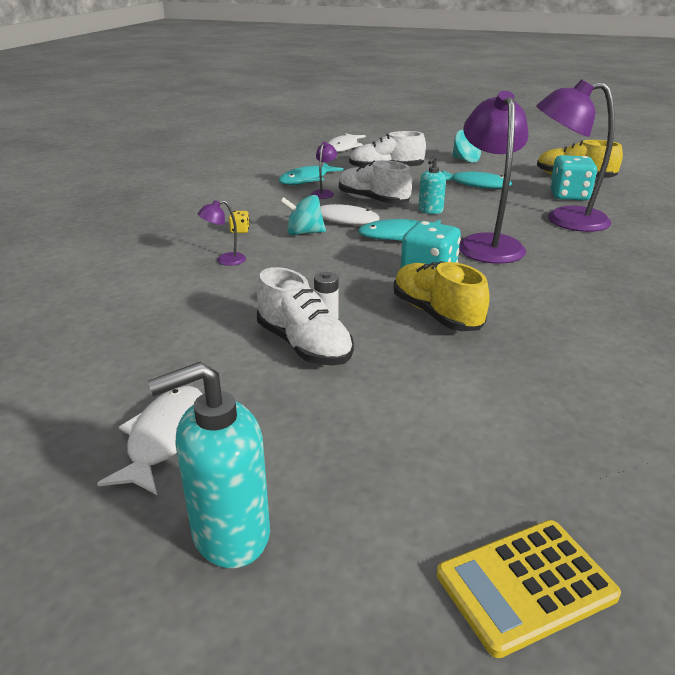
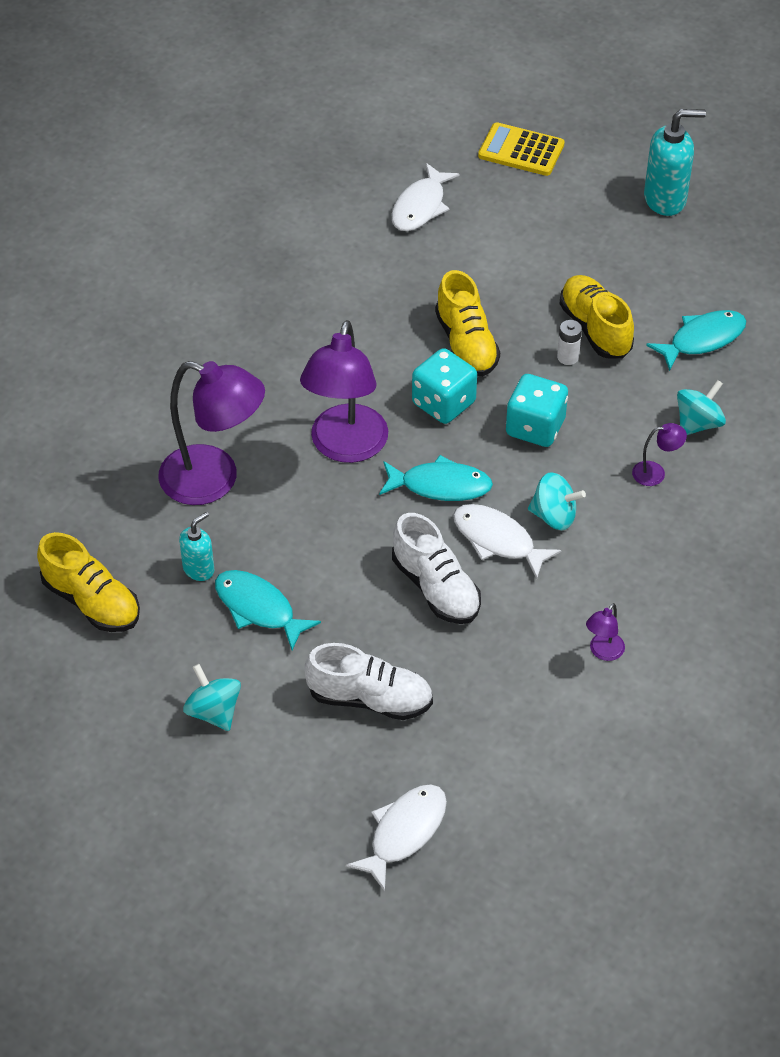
camera: 165 degrees left, 20 degrees up
(164, 437) = (706, 264): white fish -> white fish (420, 206)
(185, 292) = (698, 423): none -> turquoise spinning top
(240, 230) = (633, 539): yellow dice -> none
(304, 345) = (595, 328): white shoe -> yellow shoe
(306, 180) = (512, 685): turquoise fish -> turquoise fish (702, 339)
(324, 193) = (498, 628): purple lamp -> purple lamp (603, 652)
(430, 210) = (370, 541): turquoise soap dispenser -> turquoise soap dispenser (199, 569)
(526, 585) = (521, 150): yellow calculator -> yellow calculator turned 150 degrees counterclockwise
(569, 196) = (152, 543): turquoise dice -> turquoise dice (535, 427)

